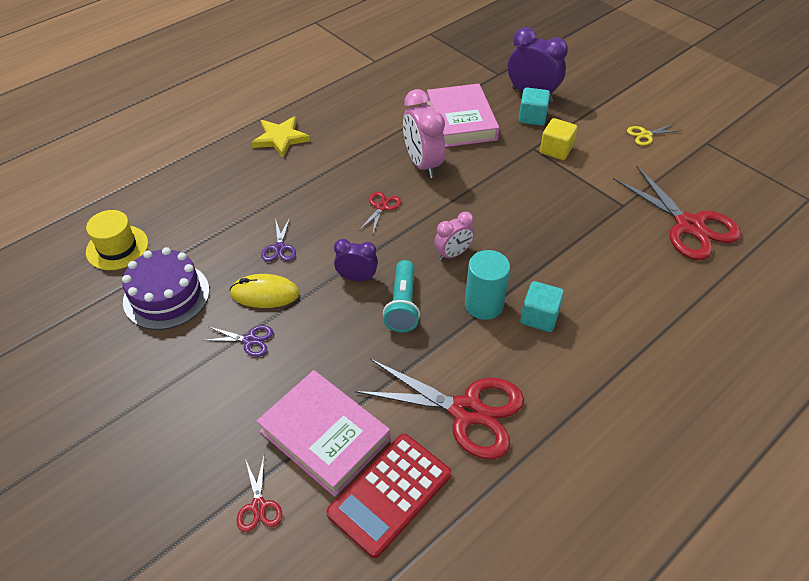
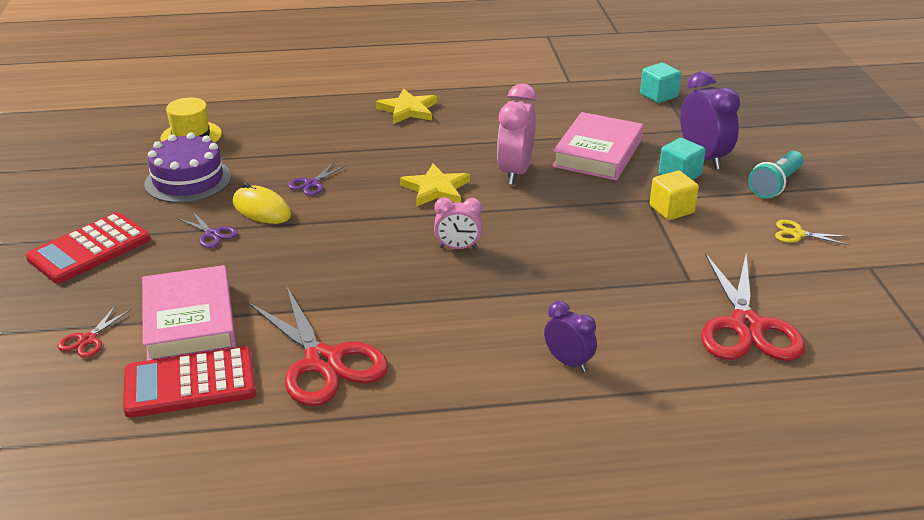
camera: 35 degrees right, 15 degrees down
(154, 414) = (89, 249): none -> red calculator
(357, 278) = (349, 229): purple clock -> purple clock (568, 362)
(381, 207) = (435, 189): red scissors -> yellow star
(402, 305) = (364, 264): turquoise flashlight -> turquoise flashlight (775, 185)
(484, 304) = (438, 295): turquoise cylinder -> none
(539, 317) = (480, 327): turquoise cube -> turquoise cube (658, 95)

